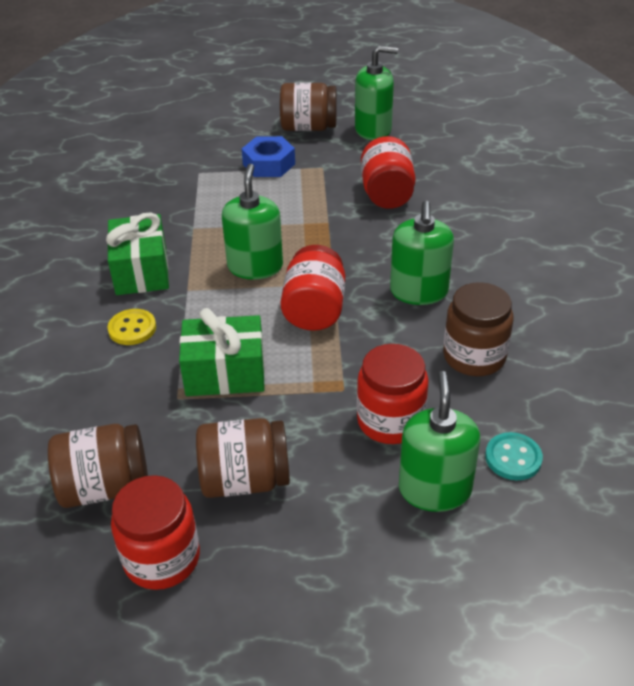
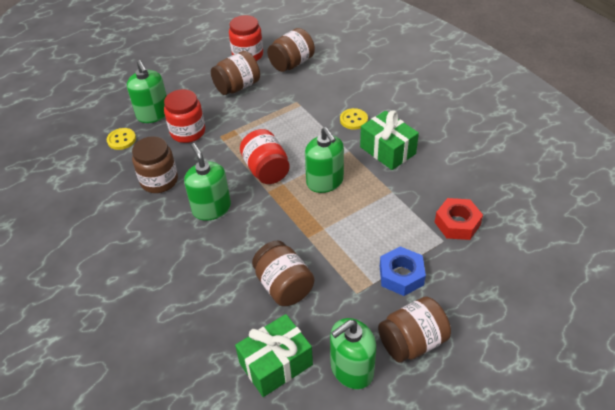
camera: 150 degrees right, 5 degrees up
(168, 179) = (457, 223): none -> red nut
(225, 373) = (284, 120): green gift -> green gift (276, 364)
(387, 194) = (284, 286): red jar -> brown jar
(513, 458) = (121, 140): turquoise button -> yellow button

